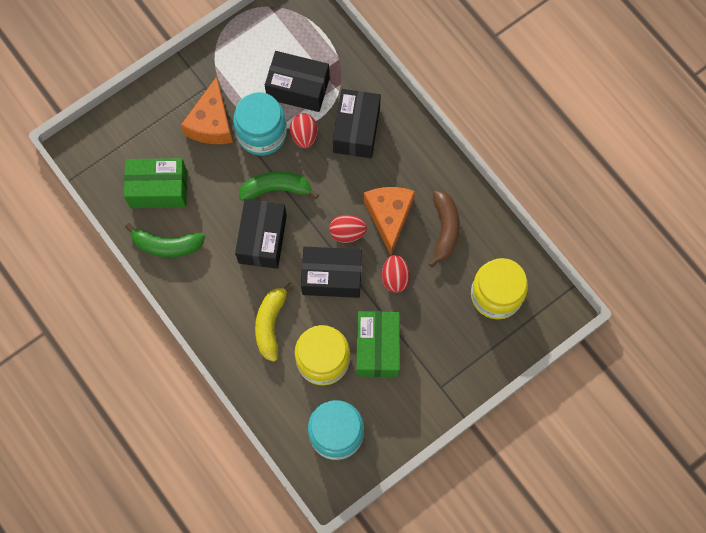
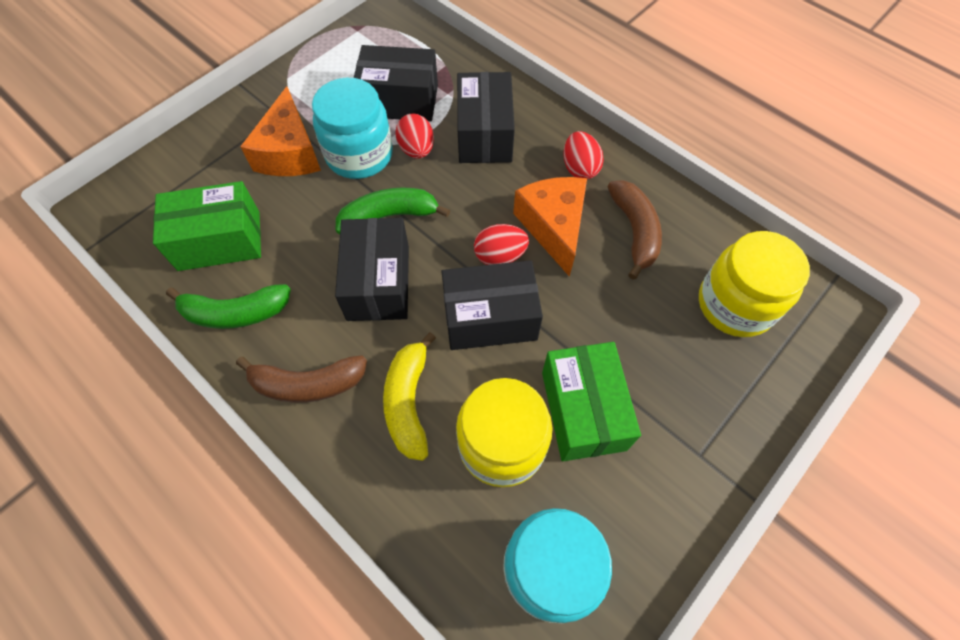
camera: 10 degrees left, 10 degrees down
(210, 301) = (308, 384): none -> brown banana
(395, 278) = (583, 304): red egg -> red egg (579, 168)

